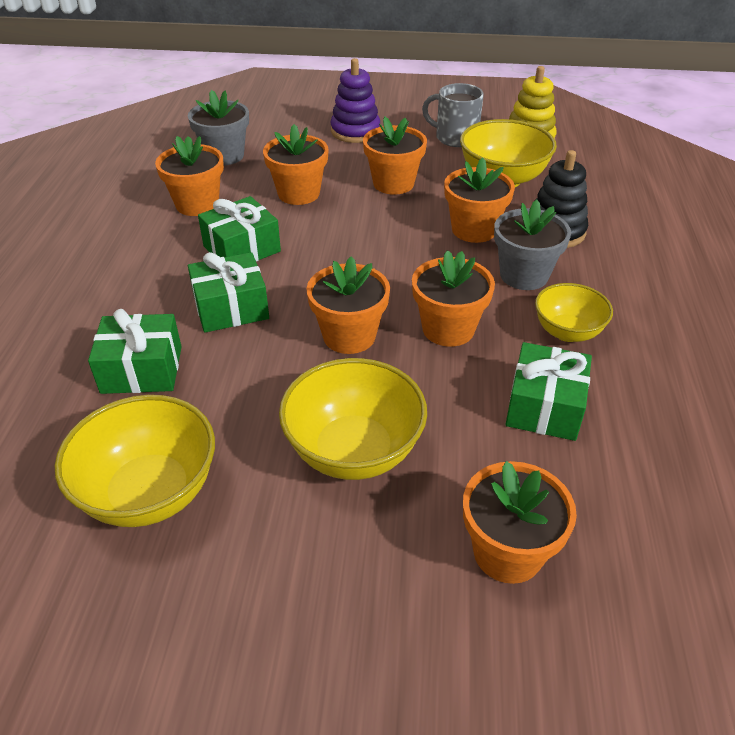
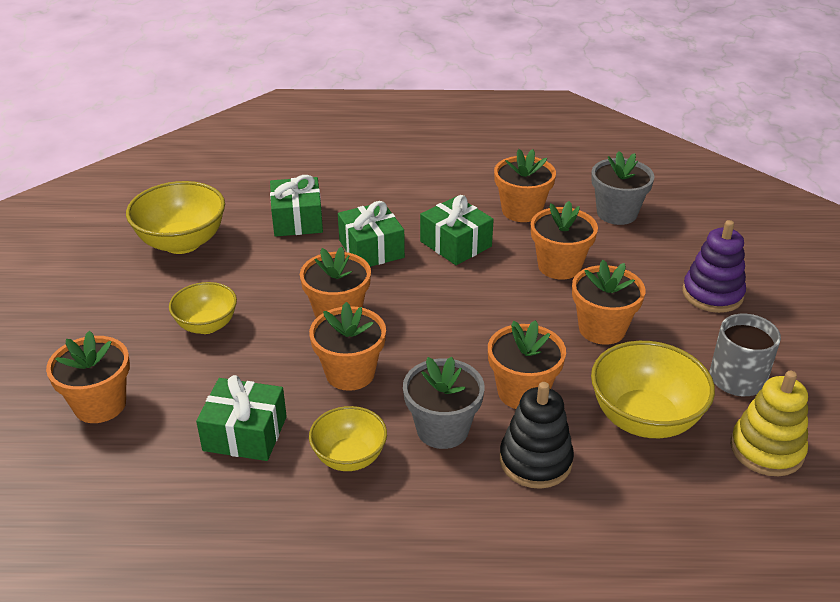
camera: 85 degrees right, 5 degrees down
(354, 451) = (206, 325): yellow bowl -> yellow bowl, size x0.62

